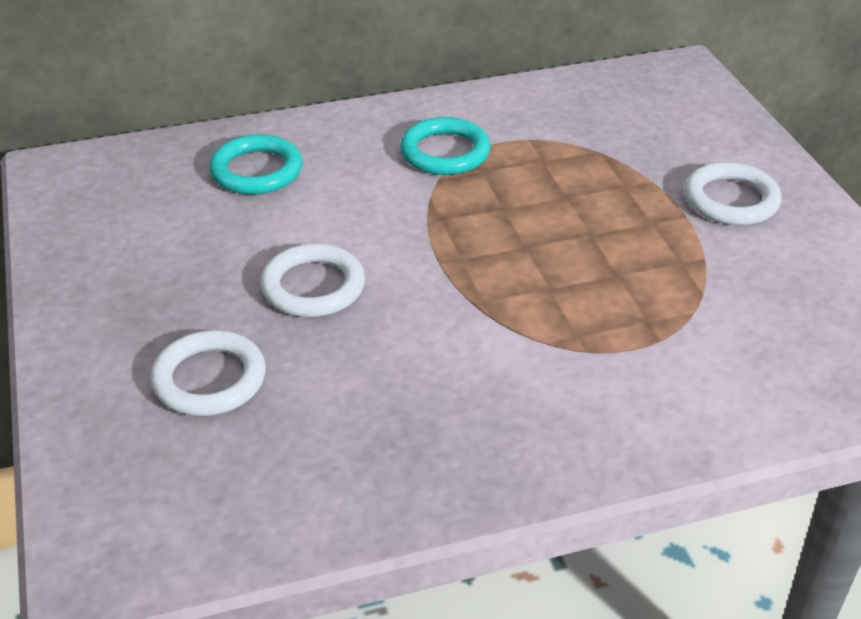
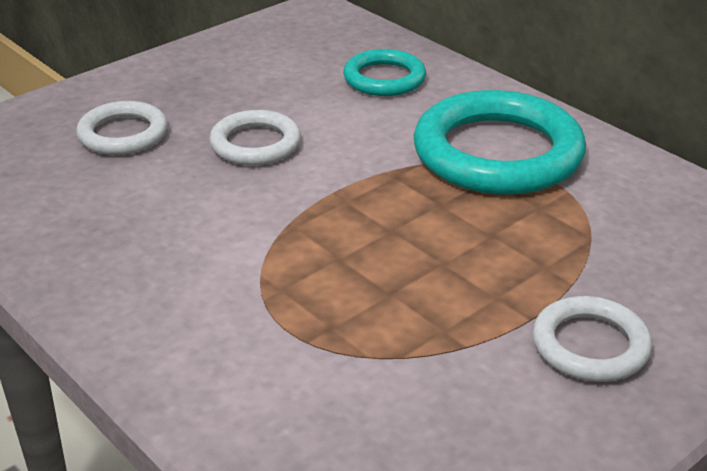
camera: 65 degrees right, 5 degrees down
(445, 152) = (497, 153): turquoise ring -> turquoise ring, size x1.84

